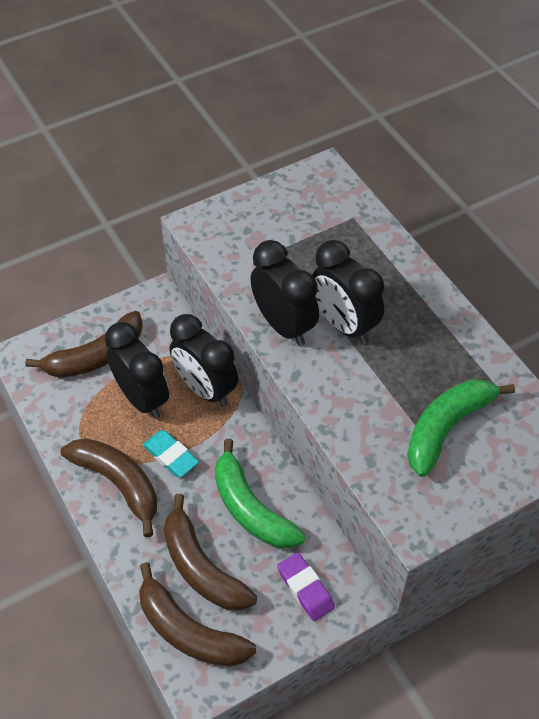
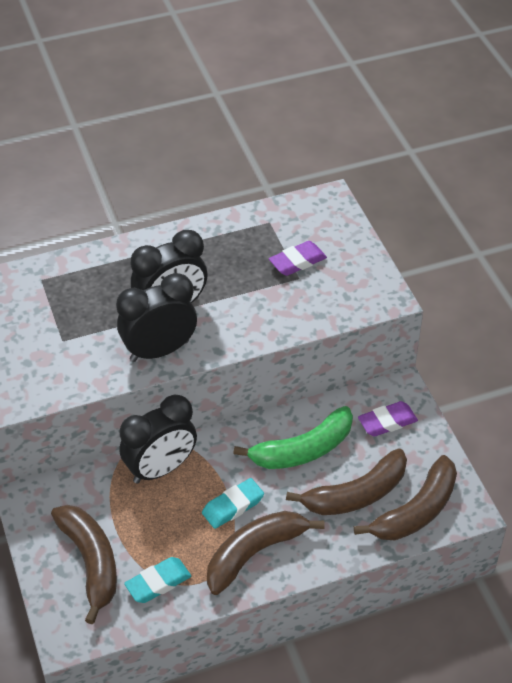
camera: 80 degrees left, 5 degrees down
(79, 410) = (158, 583): none -> turquoise eraser
(142, 398) = (158, 524): black clock -> none
(446, 428) = (297, 262): green banana -> purple eraser

